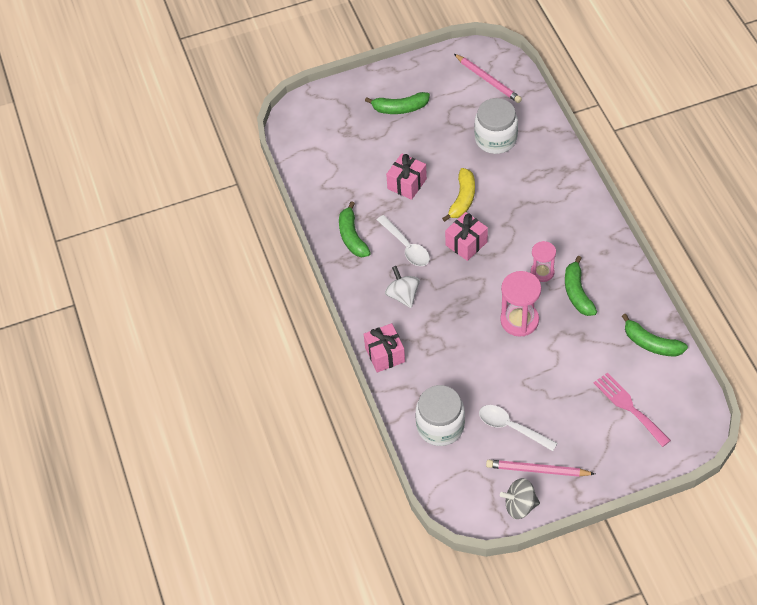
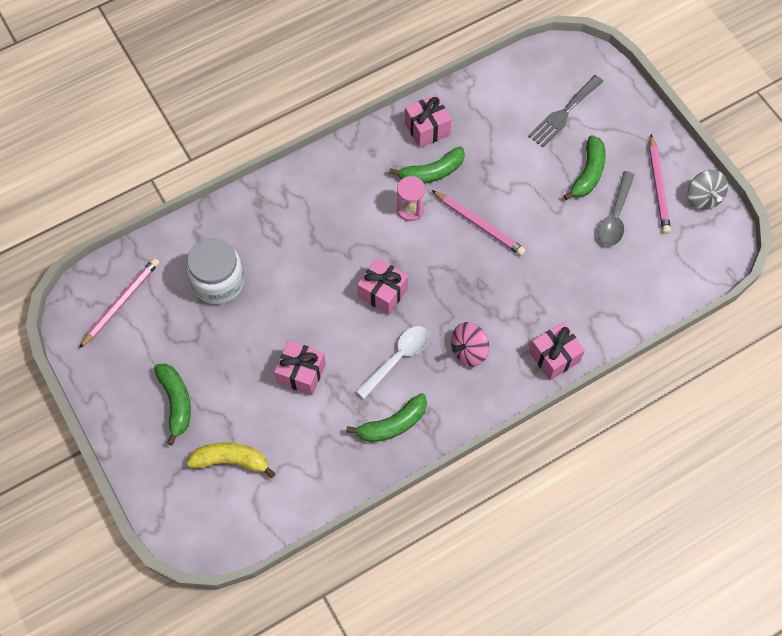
camera: 105 degrees left, 10 degrees up
(403, 295) = (469, 350): white spinning top -> pink spinning top
(440, 426) = (631, 285): white jar -> none
(462, 199) = (317, 306): yellow banana -> yellow banana (231, 460)
(511, 427) = (615, 216): white spoon -> grey spoon
(519, 320) = (479, 224): pink hourglass -> pink pencil
(623, 295) = (427, 129): none -> pink gift
(629, 407) = (563, 113): pink fork -> grey fork
(651, 343) = (483, 100): green banana -> green banana (588, 173)

